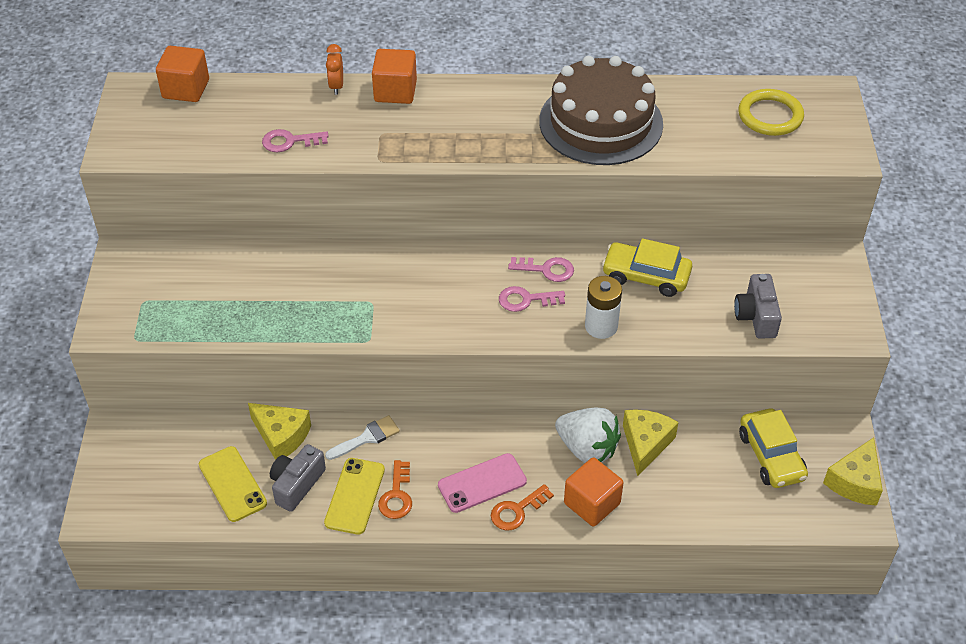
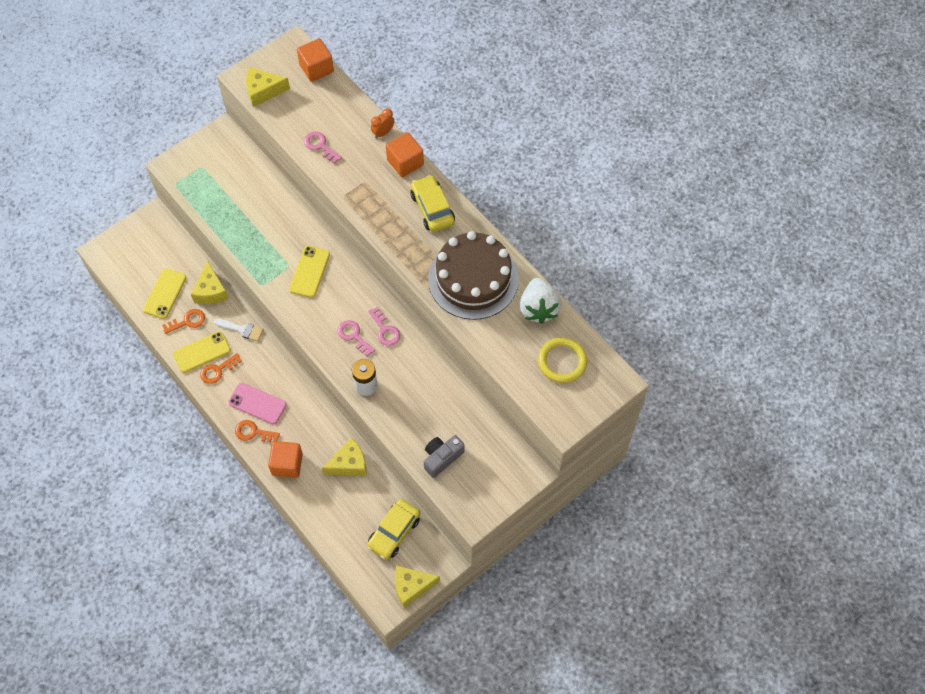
camera: 50 degrees right, 15 degrees up
(155, 145) = (263, 91): none -> yellow cheese
(297, 484) = (187, 321): grey camera -> orange key
(400, 288) = (309, 272): none -> yellow phone
(587, 449) = (321, 437): white strawberry -> white strawberry (538, 308)
(646, 276) = (424, 382): yellow car -> yellow car (432, 208)

